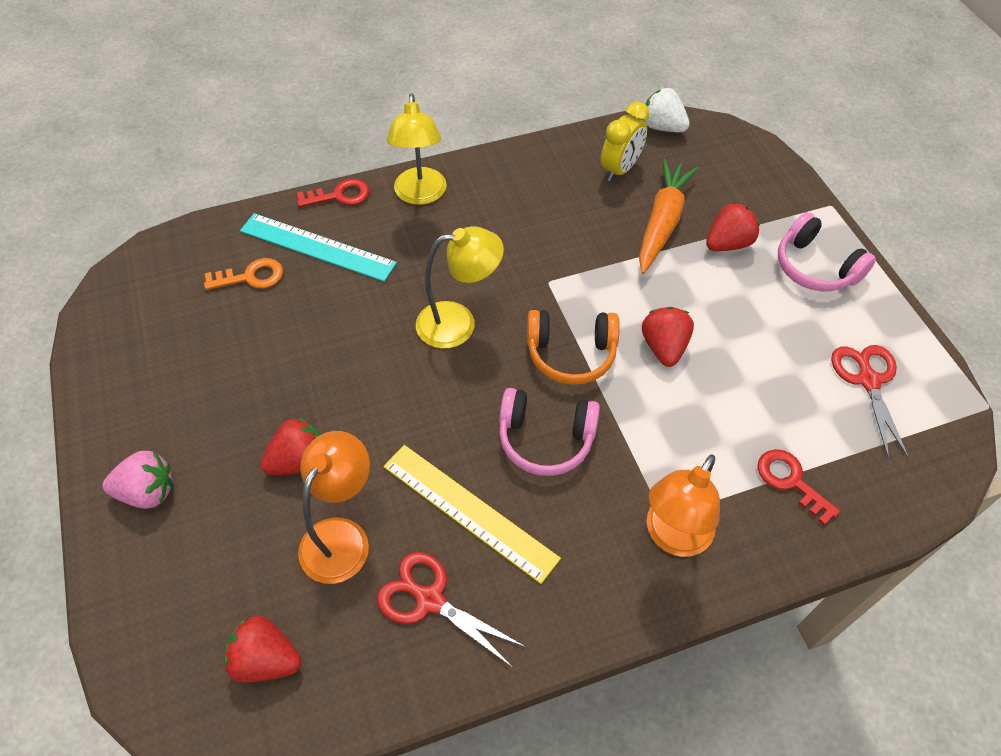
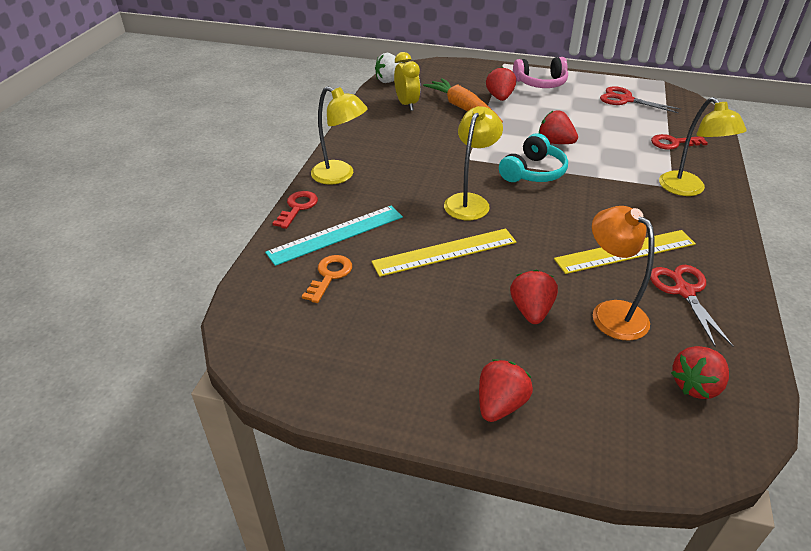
camera: 55 degrees left, 15 degrees down
(147, 492) = (500, 404): pink strawberry -> red strawberry
(349, 345) = (445, 252): none -> yellow ruler
(430, 600) = (684, 291): red scissors -> red scissors turned 105 degrees clockwise
(545, 439) = (590, 204): pink headphones -> none
(571, 354) = (533, 172): orange headphones -> turquoise headphones
(672, 537) = (687, 189): orange lamp -> yellow lamp

